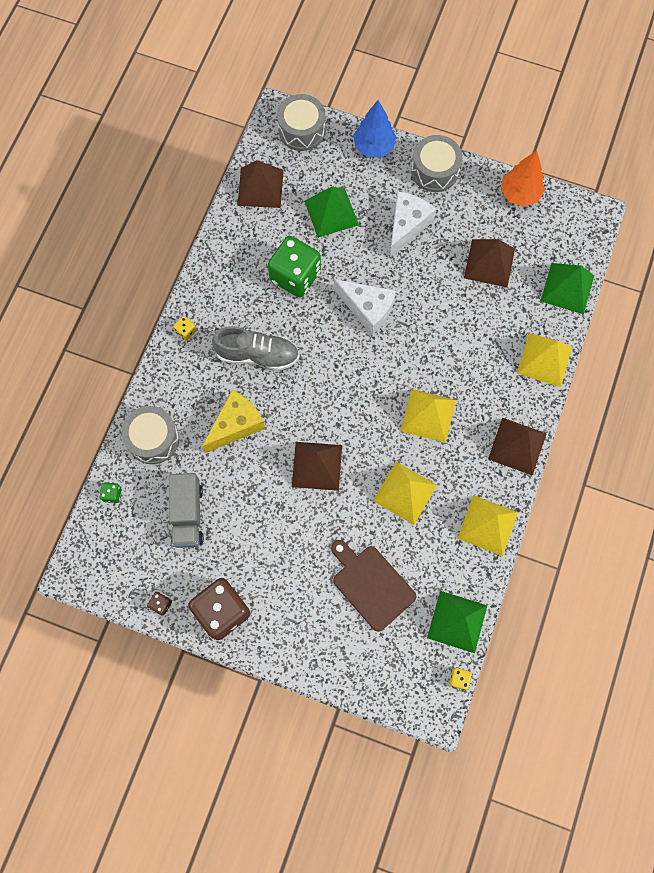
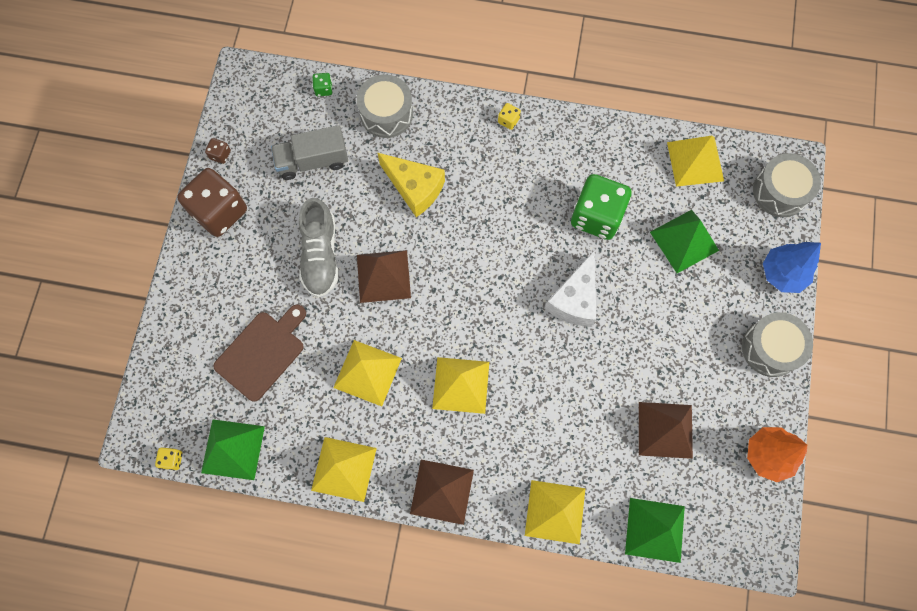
camera: 80 degrees right, 0 degrees up
(257, 355) = (496, 194): grey shoe -> grey shoe (320, 255)
(260, 187) = (695, 161): brown pyramid -> yellow pyramid
(407, 226) = (689, 327): white cheese -> none

